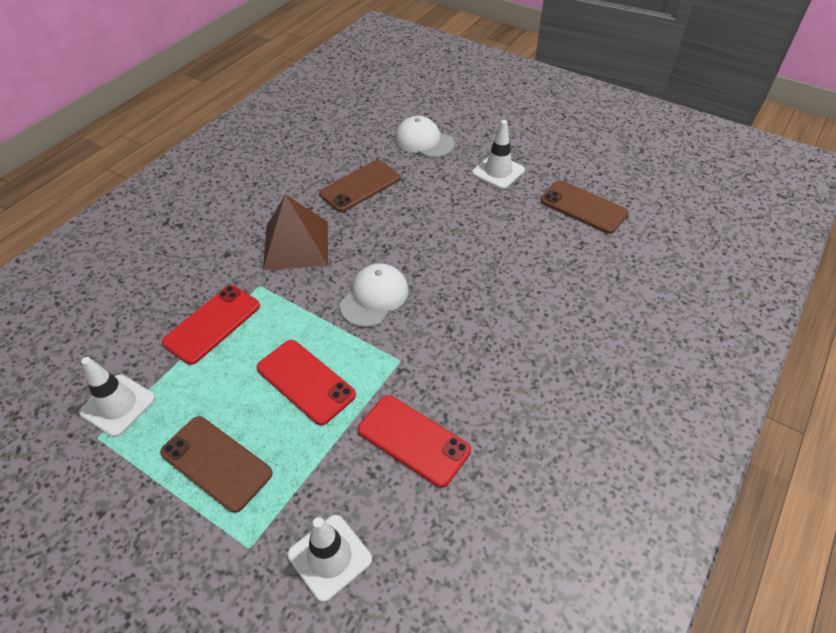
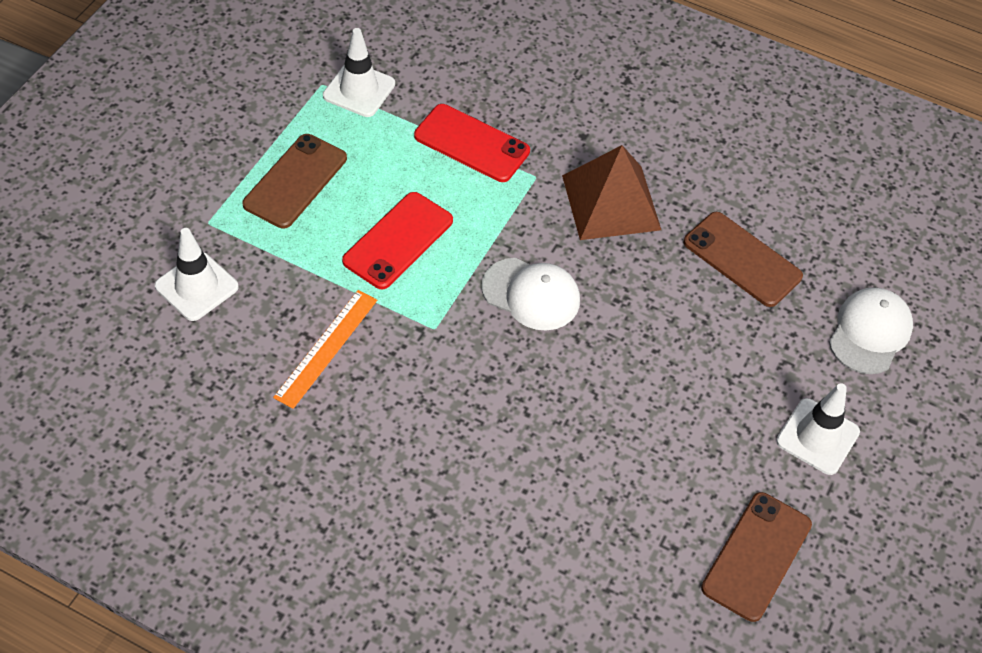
camera: 80 degrees right, 5 degrees up
(413, 440) = (326, 348): red phone -> orange ruler

